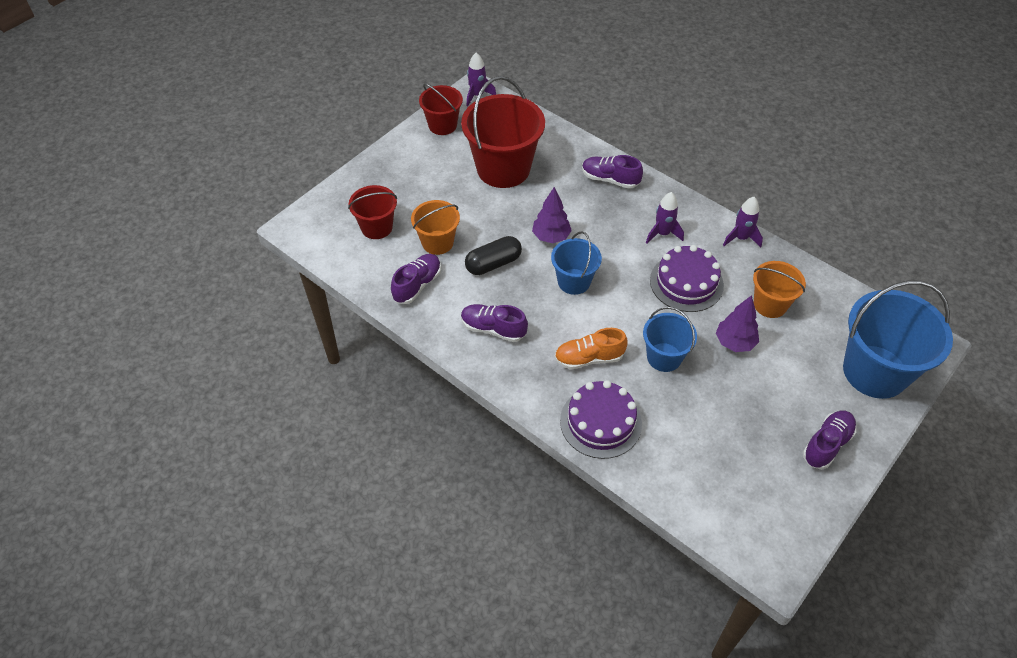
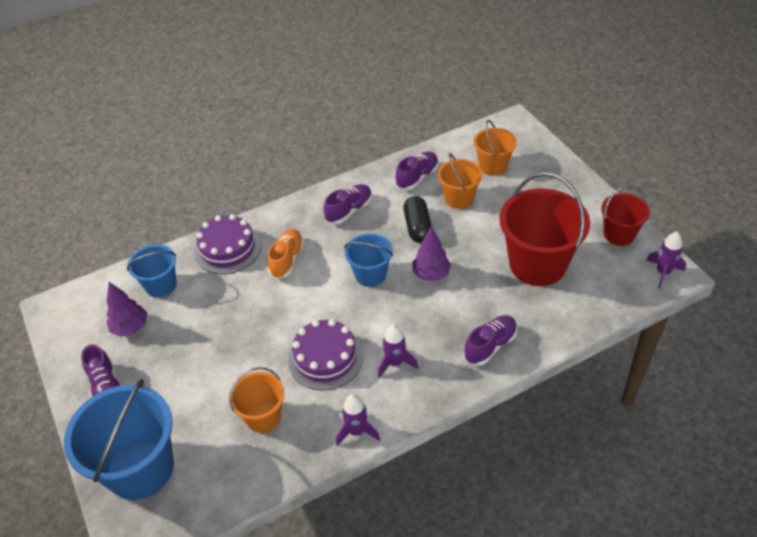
camera: 115 degrees right, 5 degrees down
(377, 227) = (493, 166): red bucket -> orange bucket
(417, 285) = (417, 177): purple shoe -> purple shoe turned 105 degrees counterclockwise
(664, 357) = (258, 309): blue bucket -> blue bucket (161, 285)
(734, 342) = (240, 367): purple tree -> purple tree (130, 328)

